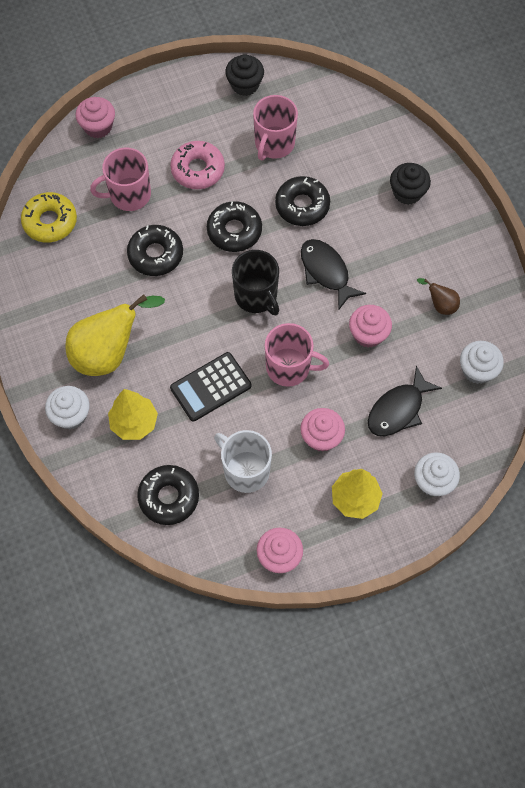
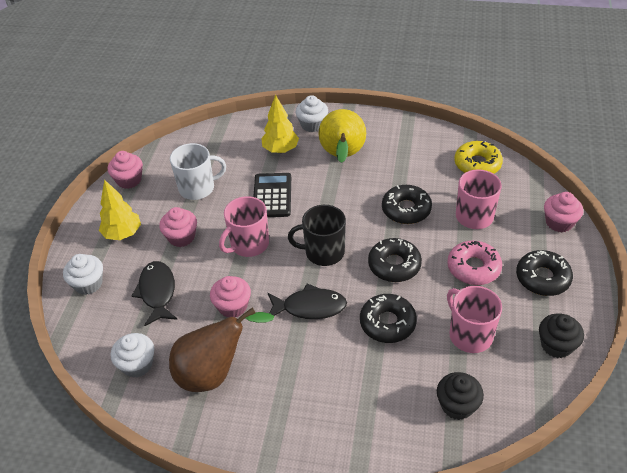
camera: 125 degrees right, 20 degrees down
(169, 497) = (216, 146): black donut -> black donut (542, 278)
(407, 192) = (345, 415): black cupcake -> black cupcake (457, 405)
(440, 305) = (214, 372): brown pear -> brown pear, size x2.19

